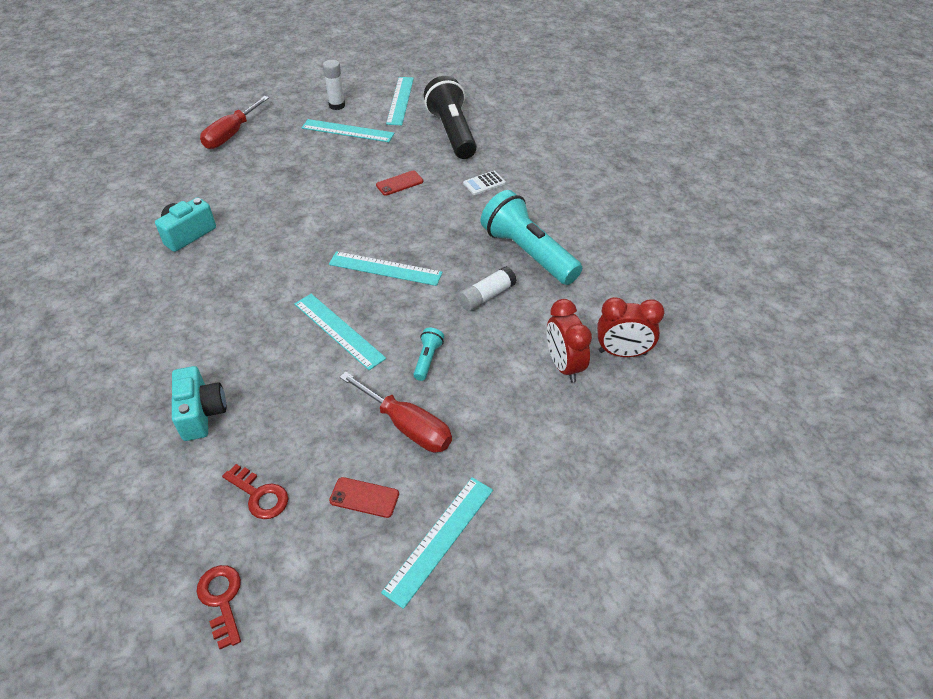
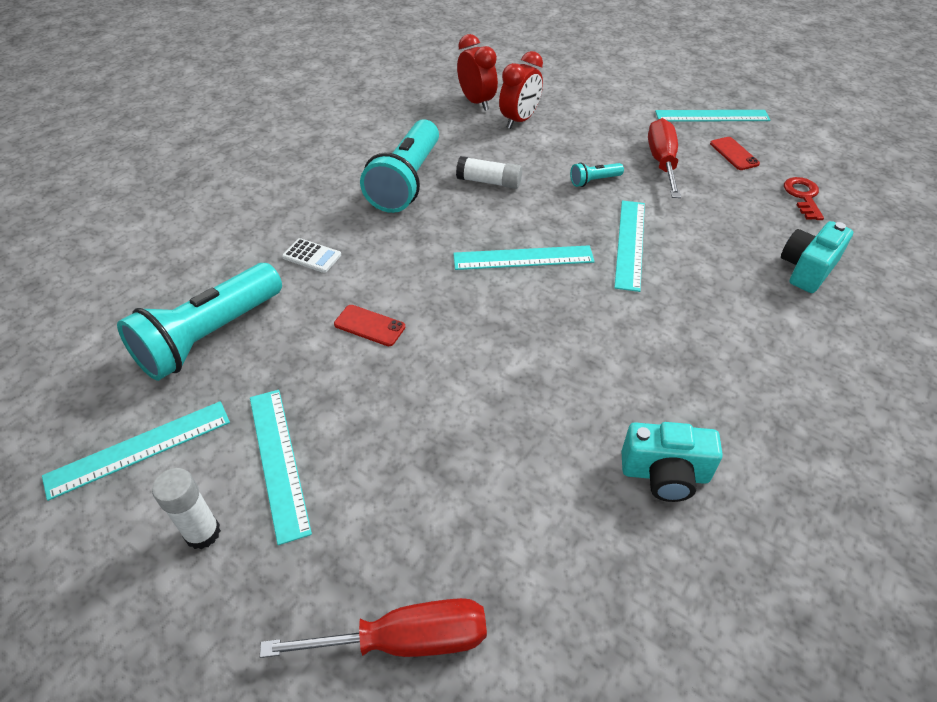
camera: 125 degrees left, 0 degrees up
(221, 600) = (869, 171): red key -> none
(385, 268) = (523, 258): turquoise ruler -> turquoise ruler turned 75 degrees counterclockwise
(452, 132) = (209, 336): black flashlight -> turquoise flashlight

